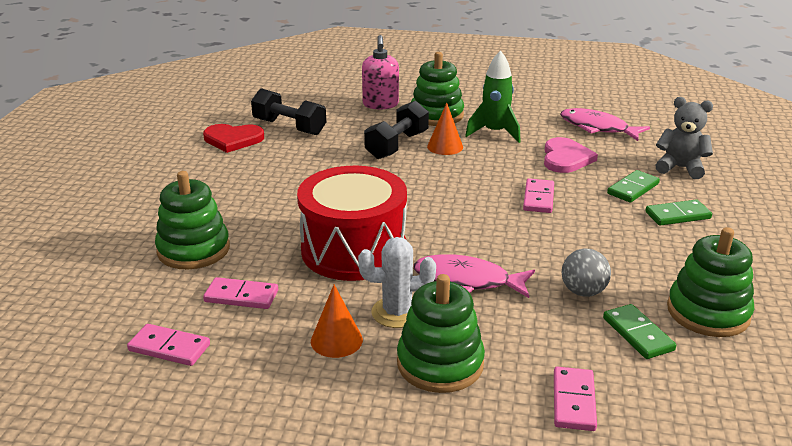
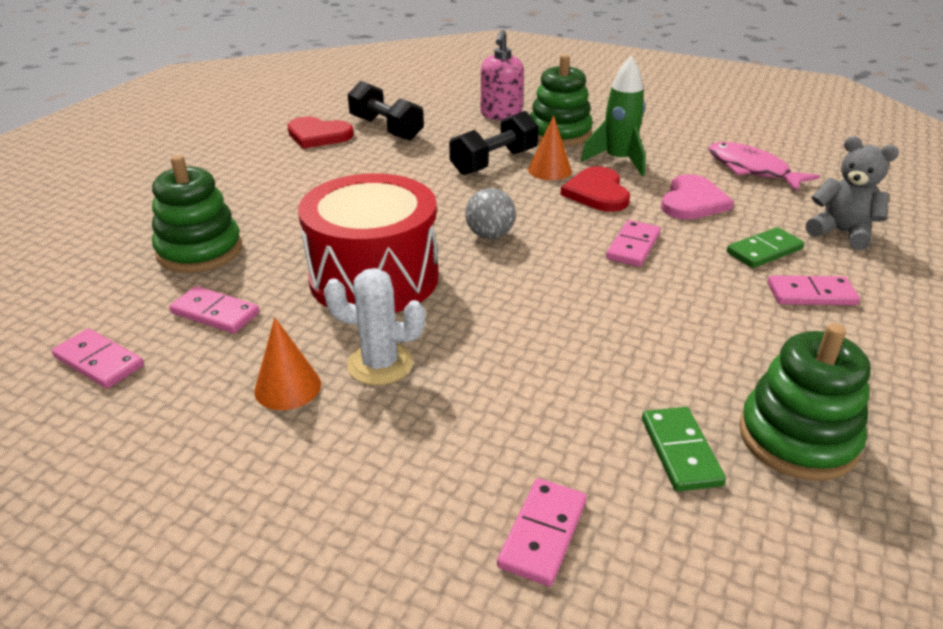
camera: 15 degrees right, 5 degrees up
(440, 363) = (394, 442): green stacking toy -> none
(467, 280) = (488, 337): pink fish -> none
(491, 160) = (597, 193): none -> red heart
(583, 292) = (632, 378): grey ball -> grey ball (490, 235)
(677, 215) = (811, 294): green domino -> pink domino

